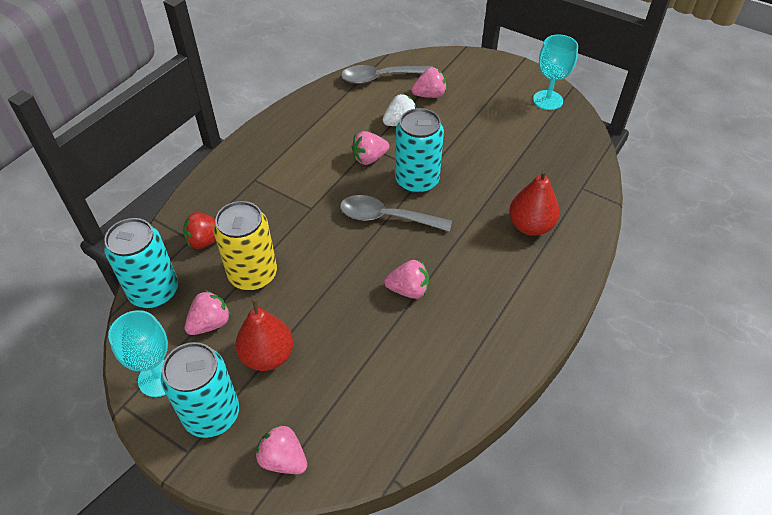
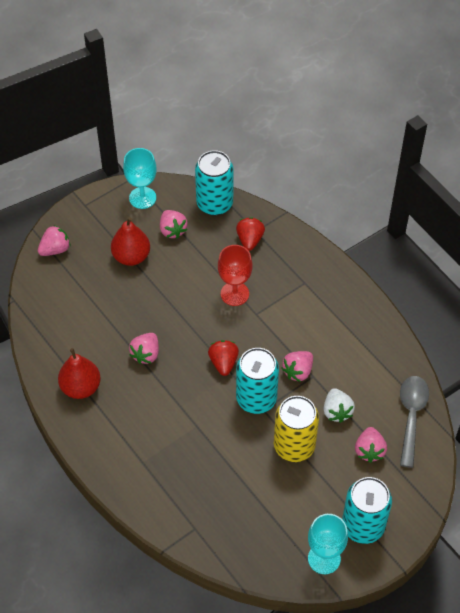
camera: 110 degrees right, 5 degrees up
(212, 414) = (103, 220): turquoise can -> turquoise can (363, 526)
(253, 274) = (204, 262): yellow can -> yellow can (294, 446)
(290, 233) = (234, 294): none -> red goblet
(369, 158) = (298, 371): pink strawberry -> pink strawberry turned 135 degrees counterclockwise
(387, 217) = (223, 363): grey spoon -> red strawberry
(530, 226) = (169, 465): red pear -> red pear (81, 387)

